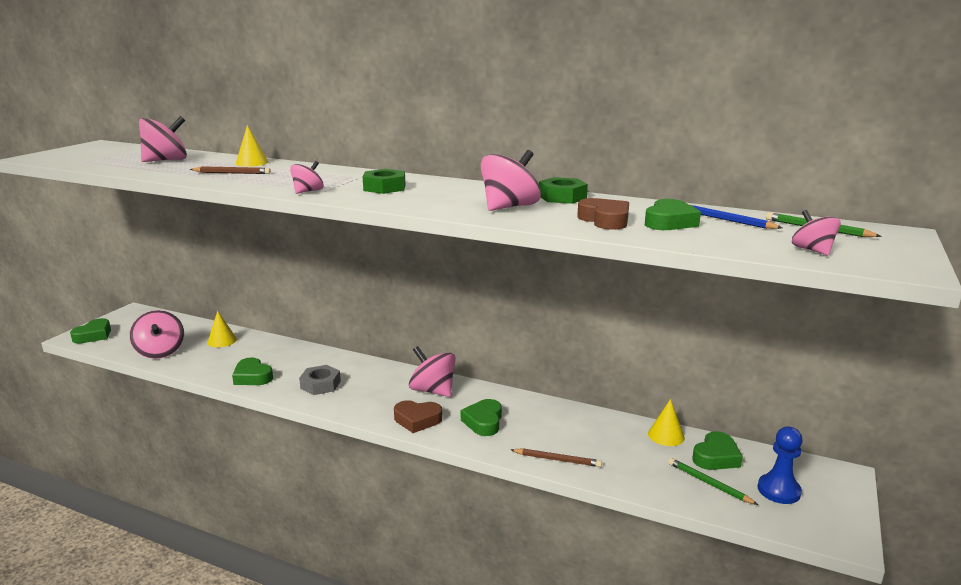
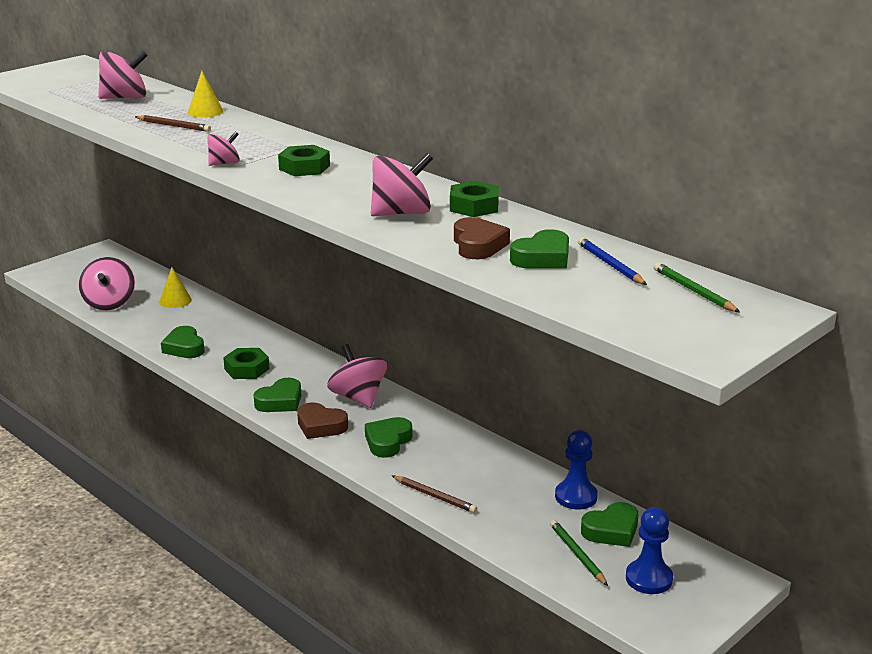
camera: 20 degrees right, 5 degrees up
(93, 335) = (54, 273): green heart -> green heart (280, 401)
(320, 385) = (247, 369): grey nut -> green nut
(666, 435) = (576, 497): yellow cone -> blue pawn
(812, 250) = (640, 317): pink spinning top -> none

